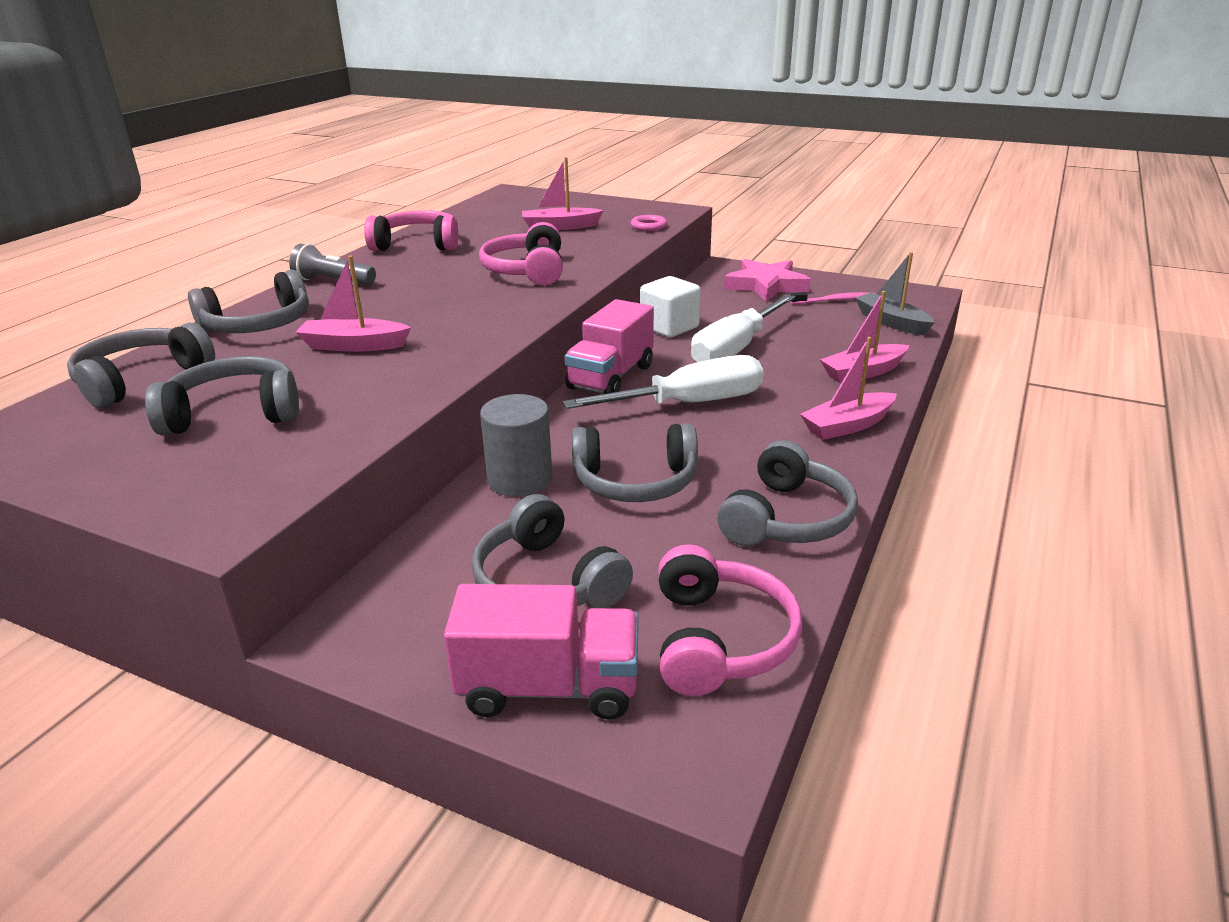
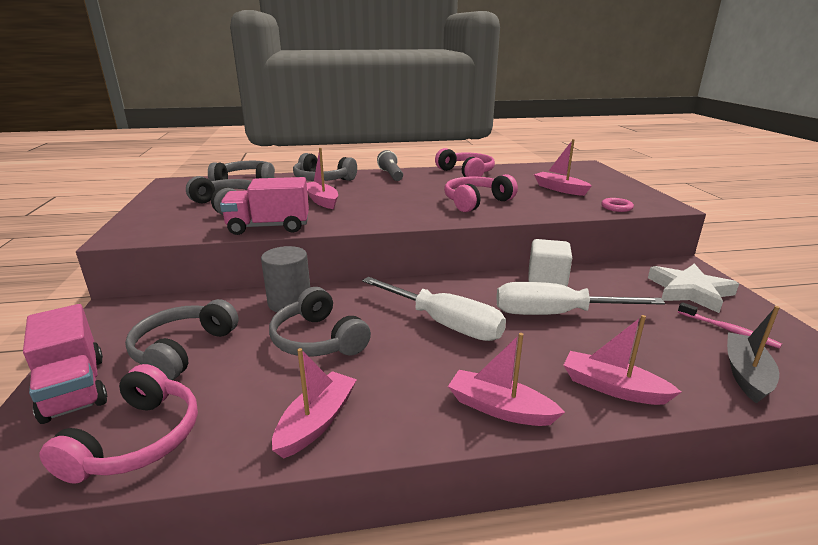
camera: 55 degrees right, 5 degrees down
(611, 377) = (445, 285): pink truck -> pink truck (269, 227)
(720, 639) = (138, 440): pink headphones -> pink headphones turned 45 degrees counterclockwise
(766, 285) = (690, 291): pink star -> white star
(787, 519) = (316, 422): grey headphones -> pink boat

